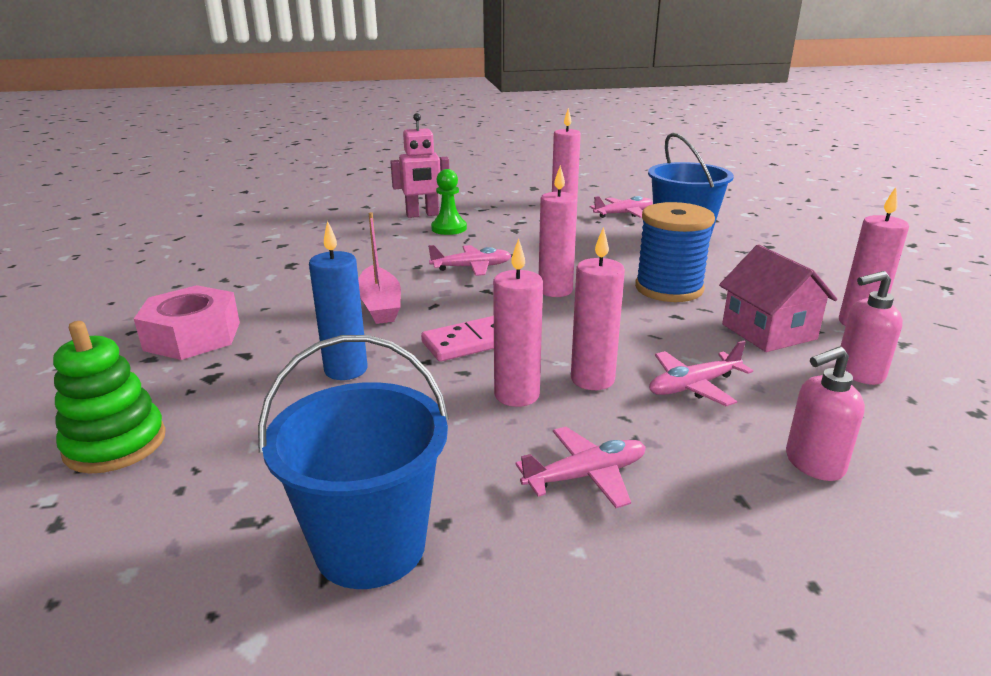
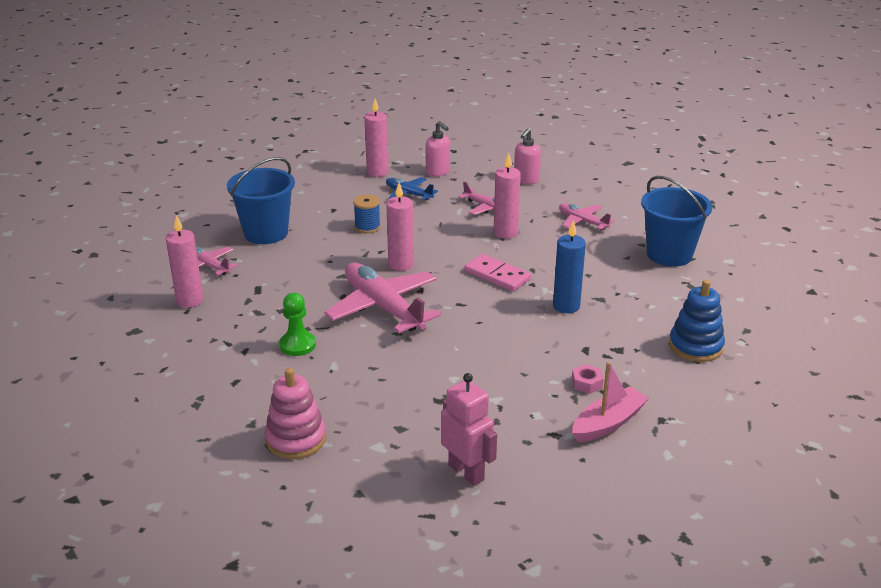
camera: 115 degrees left, 5 degrees up
(115, 444) = (695, 346): green stacking toy -> blue stacking toy
(193, 336) = (586, 383): pink nut -> pink nut, size x0.45
(327, 215) = (296, 439): none -> pink stacking toy
(380, 305) = (478, 325): pink boat -> pink boat (608, 423)
(422, 215) = (264, 373): pink robot -> pink robot (466, 472)
(472, 267) = (383, 307): pink plane -> pink plane, size x1.91
(516, 395) = (539, 249): pink candle -> none
(669, 288) = (367, 227): blue spool -> blue spool, size x0.55
(768, 331) = (408, 194): pink house -> blue plane
(813, 463) = (526, 180): pink soap dispenser -> pink soap dispenser turned 75 degrees clockwise

